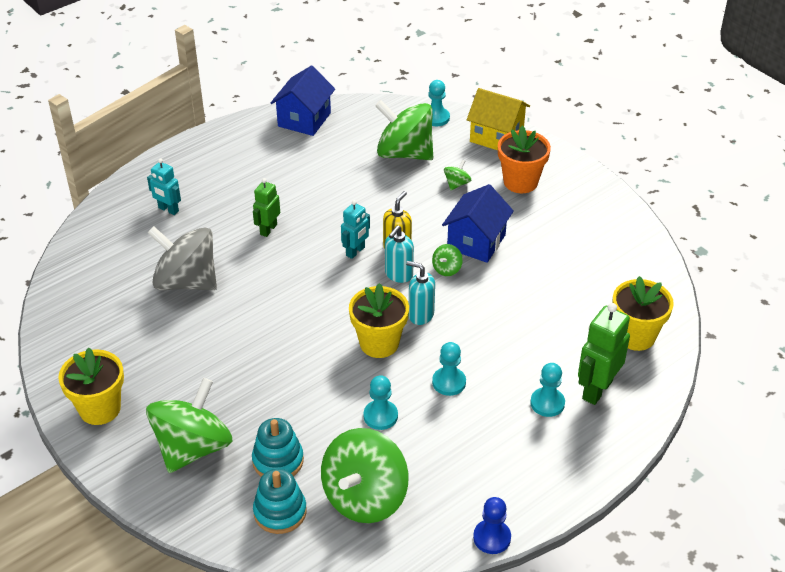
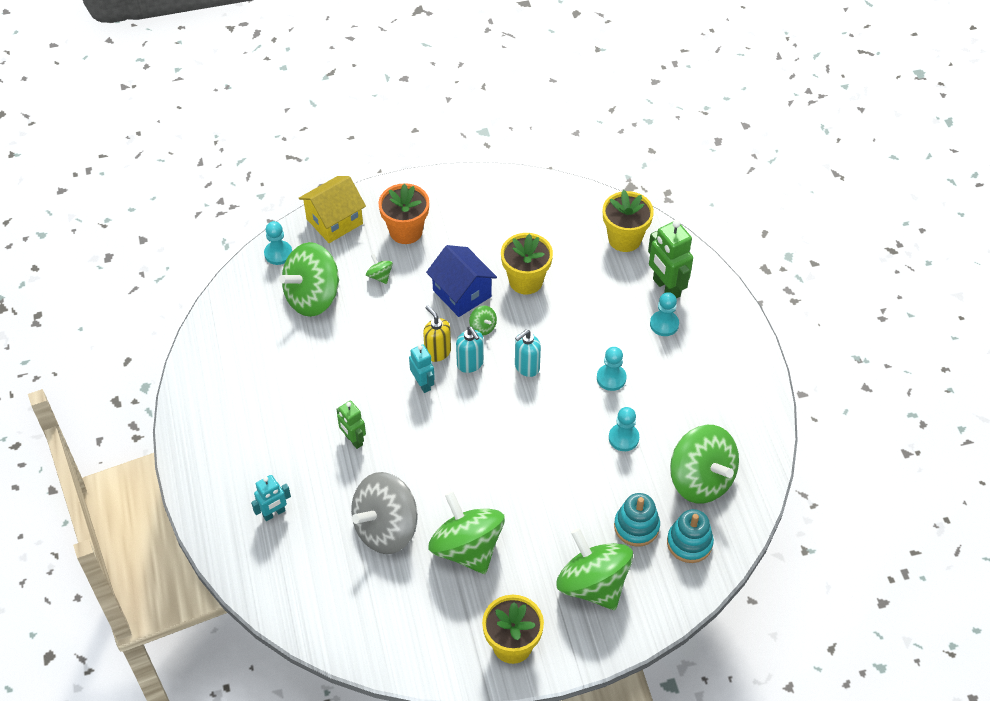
camera: 65 degrees left, 10 degrees up
(191, 342) = (467, 548): none -> green spinning top
(304, 119) = (210, 356): blue house -> none
(379, 343) = (543, 408): yellow flower pot -> yellow flower pot (526, 281)
(492, 538) = (773, 413): blue pawn -> none

